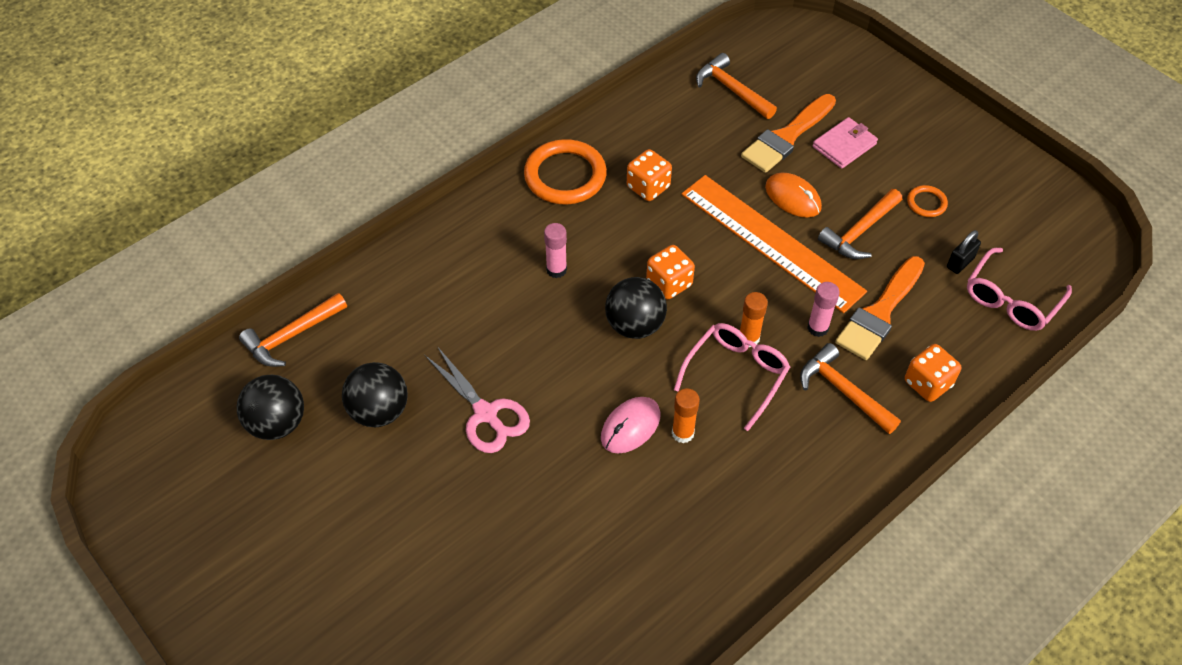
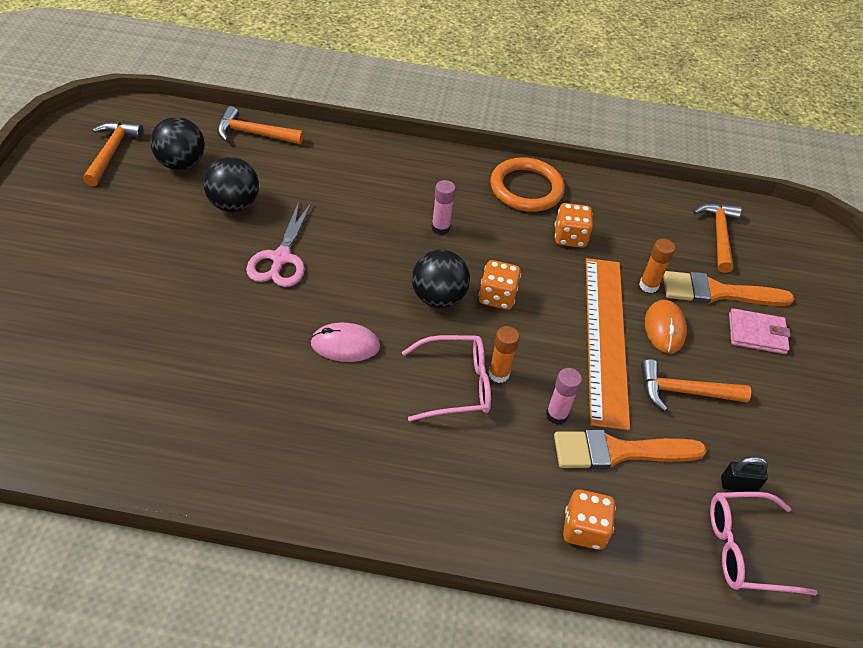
camera: 45 degrees right, 5 degrees down
(682, 433) = (369, 380): orange glue stick -> orange glue stick (648, 286)
(843, 391) = (512, 468): orange hammer -> orange hammer (111, 152)
(926, 203) = (770, 424): orange ring -> none

